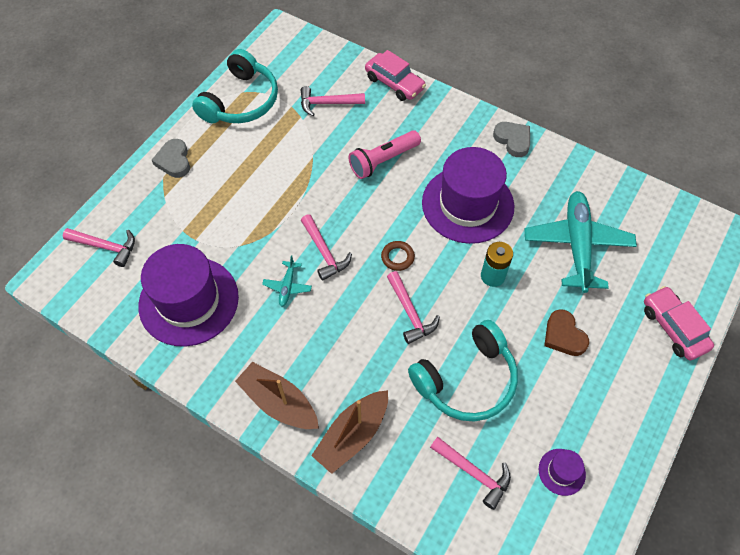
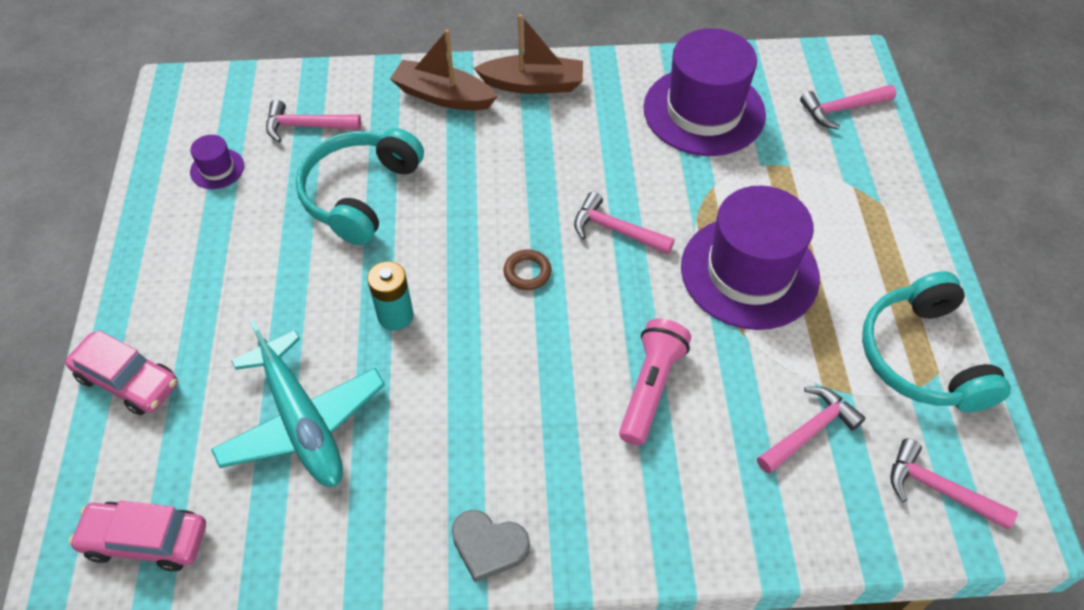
camera: 145 degrees right, 5 degrees down
(174, 161) = (895, 229): grey heart -> none
(287, 287) = (621, 175): turquoise plane -> none
(352, 435) = (443, 96): brown boat -> brown boat turned 75 degrees counterclockwise
(394, 83) = (751, 538): pink car -> pink car (146, 540)
(410, 313) = (466, 223): pink hammer -> pink hammer (938, 489)
(467, 204) = (488, 392): purple hat -> purple hat (749, 272)
(563, 335) = (270, 295): brown heart -> none

